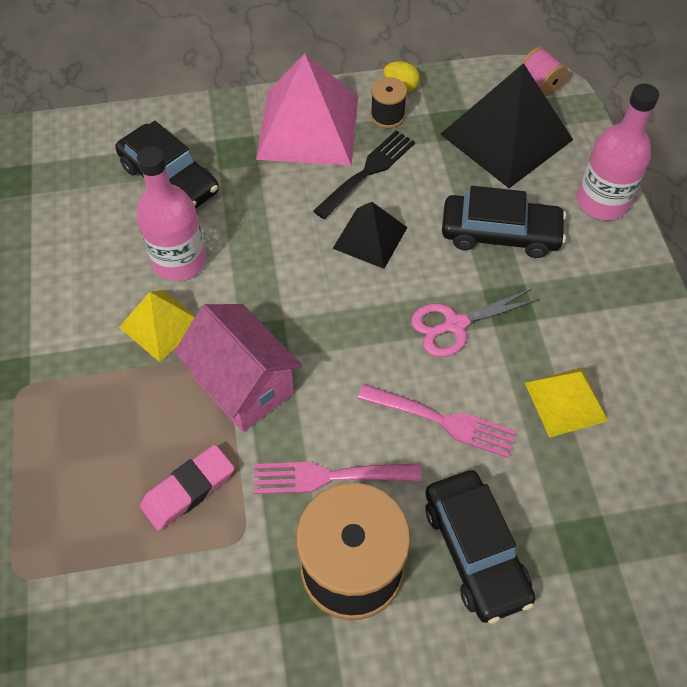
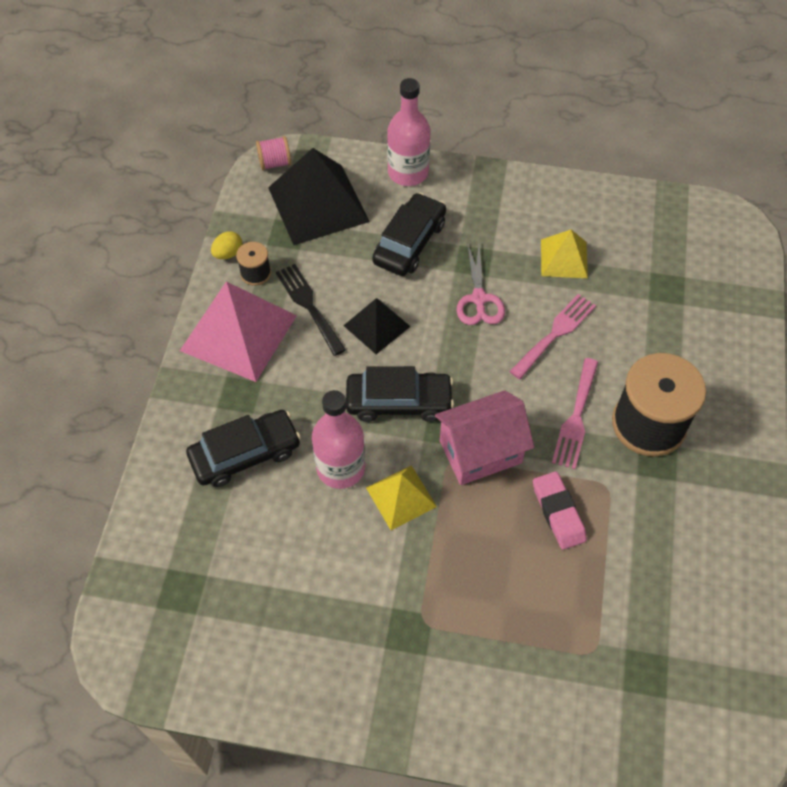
camera: 70 degrees left, 0 degrees up
(475, 550) = (655, 349): black car -> black car (399, 402)

